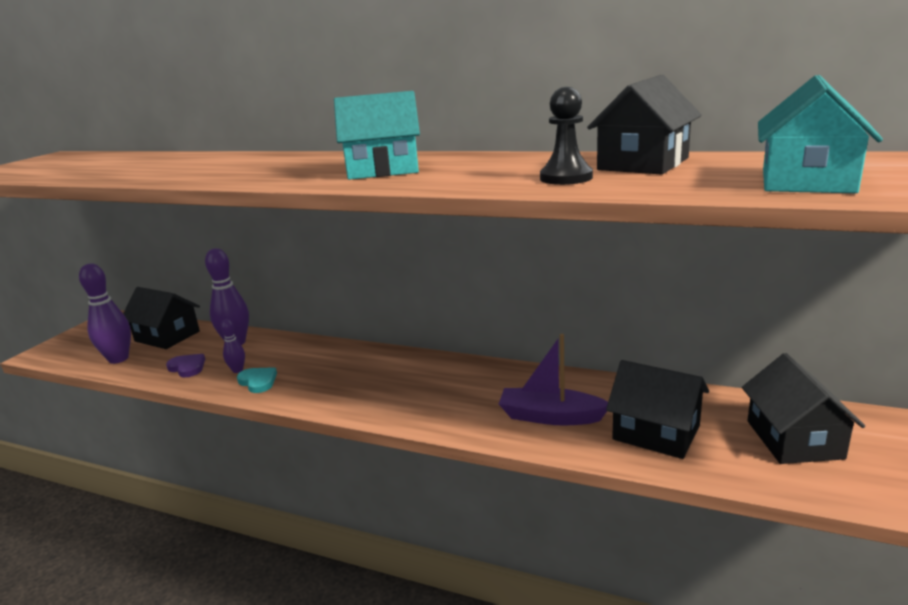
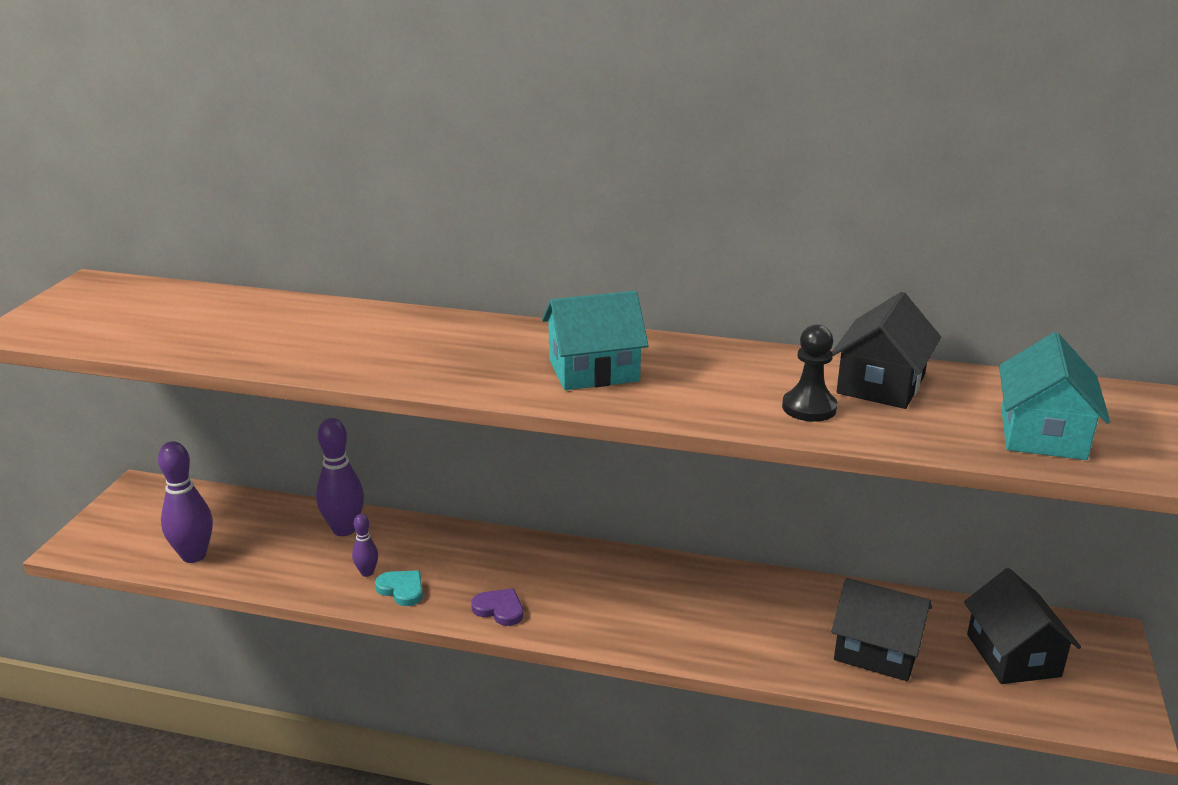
camera: 10 degrees left, 5 degrees up
(167, 336) = (242, 518): black house -> none
(187, 367) = (297, 569): purple heart -> purple heart (499, 609)
(550, 416) = (763, 633): purple boat -> none

